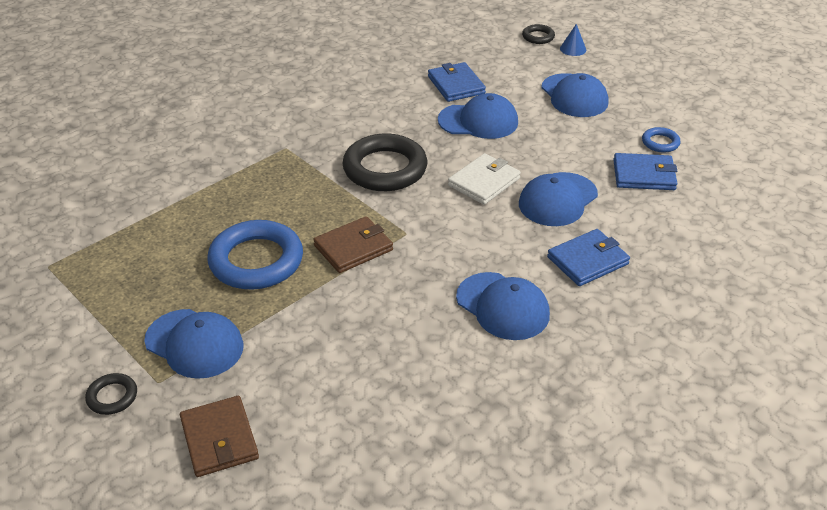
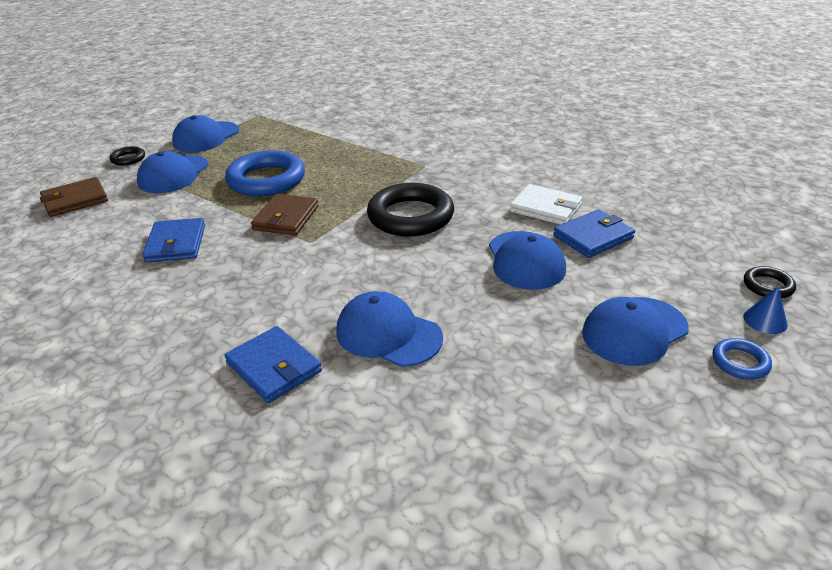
camera: 80 degrees right, 5 degrees down
(353, 248) = (286, 218): brown wallet -> brown wallet turned 60 degrees clockwise
(484, 182) = (407, 277): white wallet -> white wallet (545, 208)
(502, 306) = (199, 311): blue cap -> blue cap (206, 137)
(644, 175) = (468, 412): blue wallet -> blue wallet (176, 243)
(660, 143) = (561, 428): blue ring -> blue ring (740, 362)

